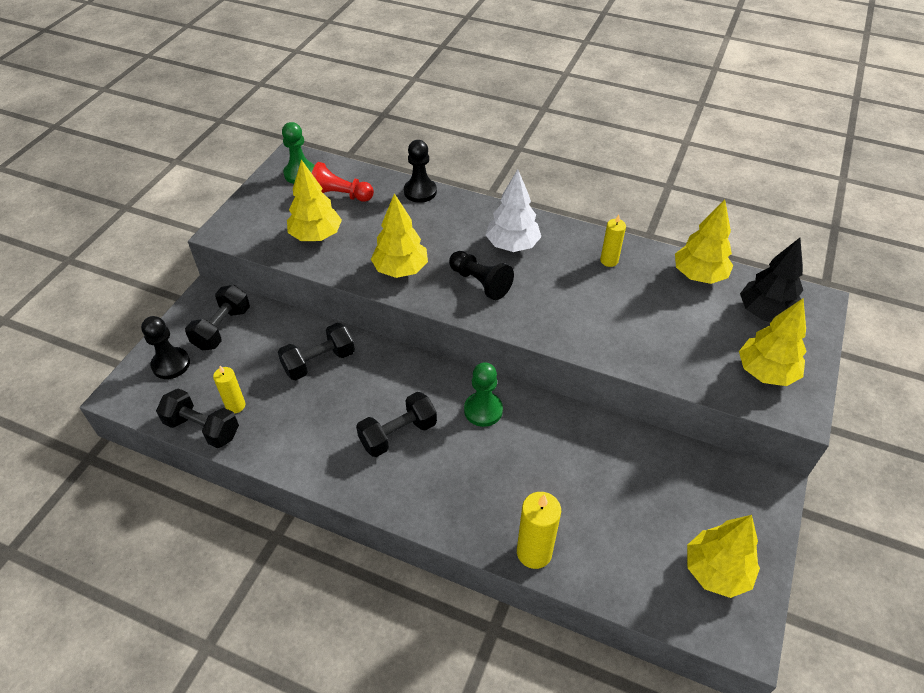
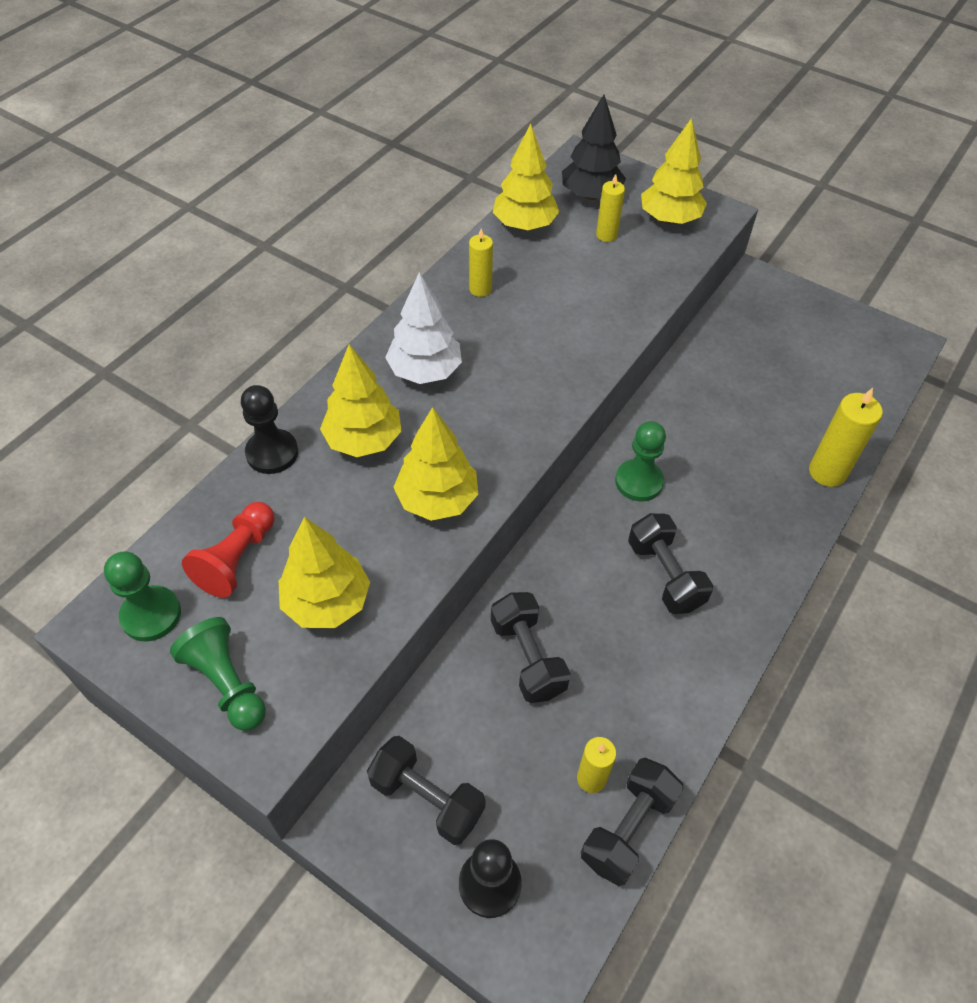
camera: 80 degrees left, 5 degrees up
(261, 209) = (227, 683): none -> green pawn
(480, 283) = (486, 416): black pawn -> none
(716, 329) = (606, 235): none -> yellow candle
(716, 571) = (844, 342): yellow tree -> yellow tree (363, 440)

